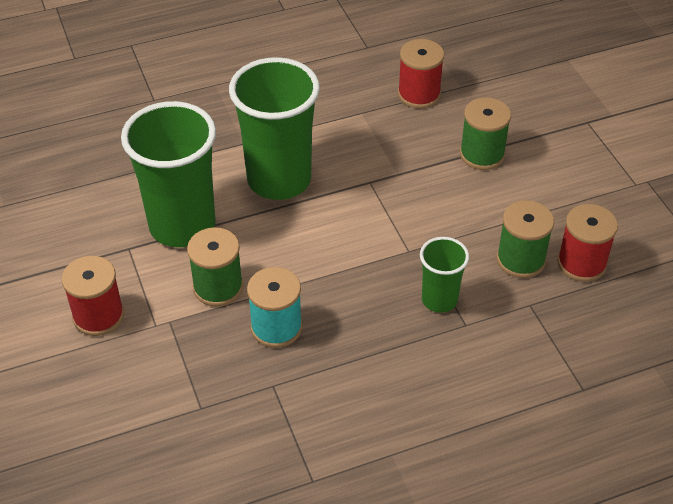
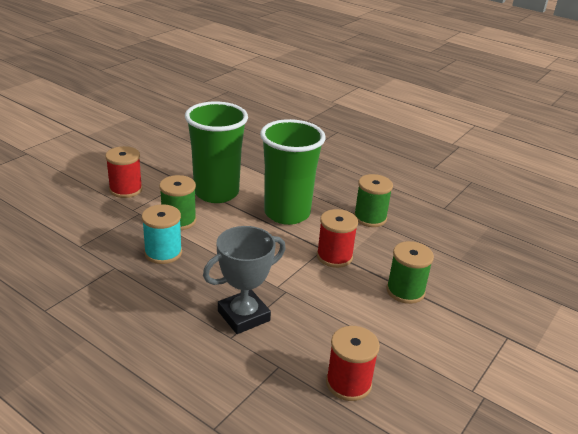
camera: 55 degrees right, 15 degrees down
(419, 94) = (428, 243): red spool -> red spool (334, 256)
(439, 300) = (243, 316): green cup -> grey trophy
(520, 260) = (320, 346): green spool -> green spool (370, 218)

